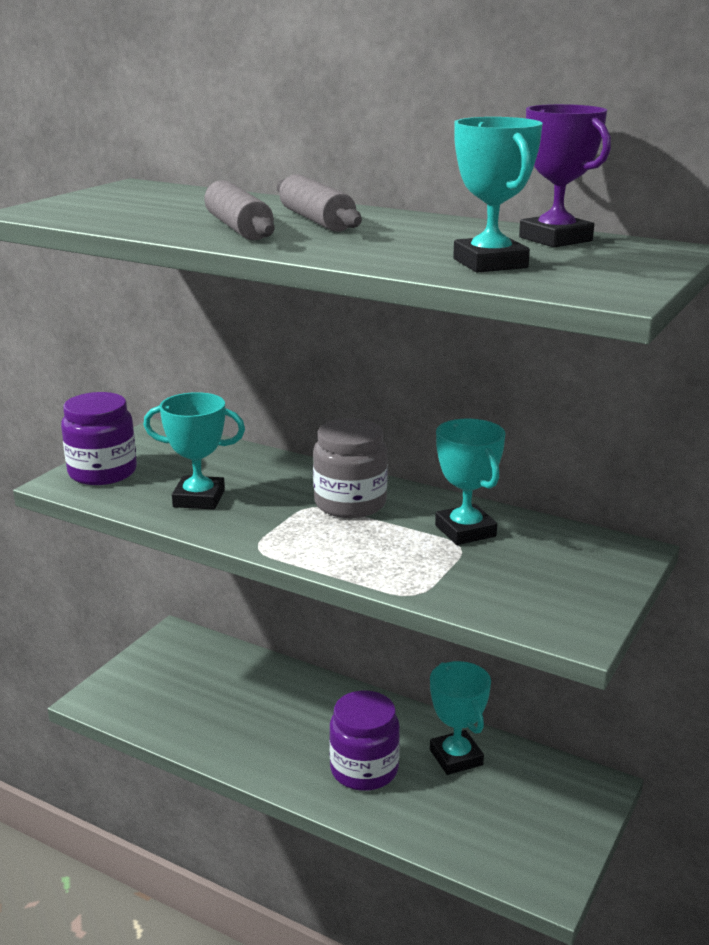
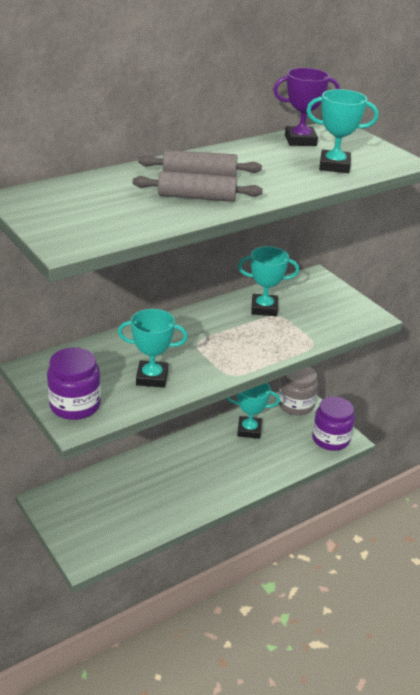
camera: 65 degrees left, 10 degrees up
(199, 499) = (152, 377): turquoise trophy -> turquoise trophy turned 60 degrees clockwise
(350, 503) = (205, 330): grey jar -> grey jar (296, 405)
(364, 769) = (236, 465): purple jar -> purple jar (330, 439)

